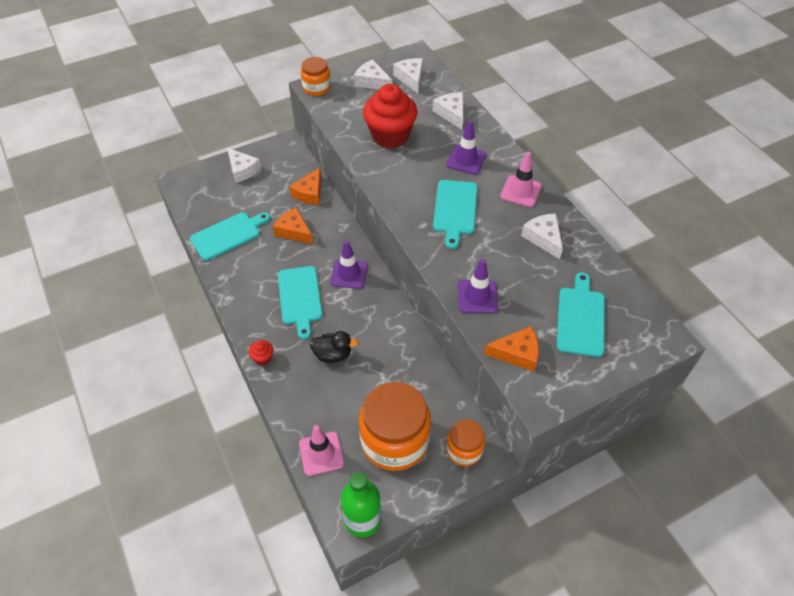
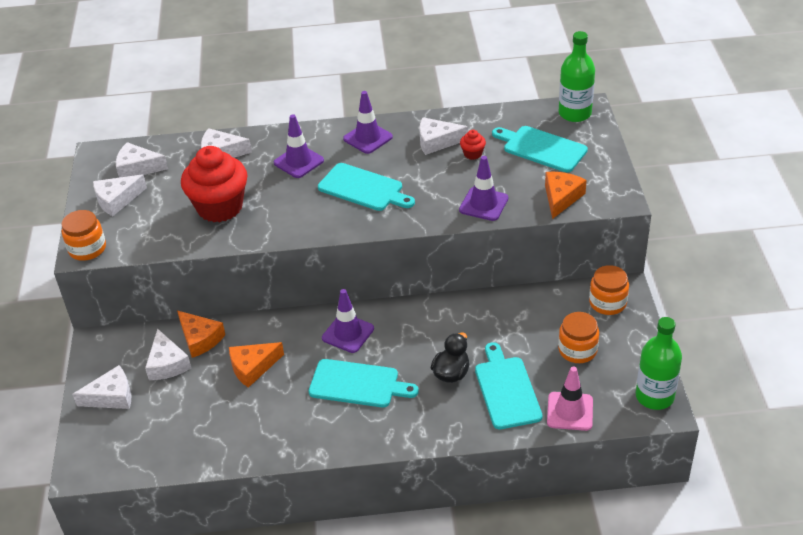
camera: 65 degrees left, 10 degrees down
(228, 235) = (217, 433): turquoise cutting board -> turquoise cutting board (506, 389)
(263, 358) = (425, 436): red cupcake -> red cupcake (472, 154)
(280, 185) = (167, 364): none -> white cheese
(394, 440) = (577, 350): orange jar -> orange jar, size x0.53
(520, 191) = (368, 138): pink traffic cone -> purple traffic cone
(651, 331) = (574, 113): none -> green bottle

